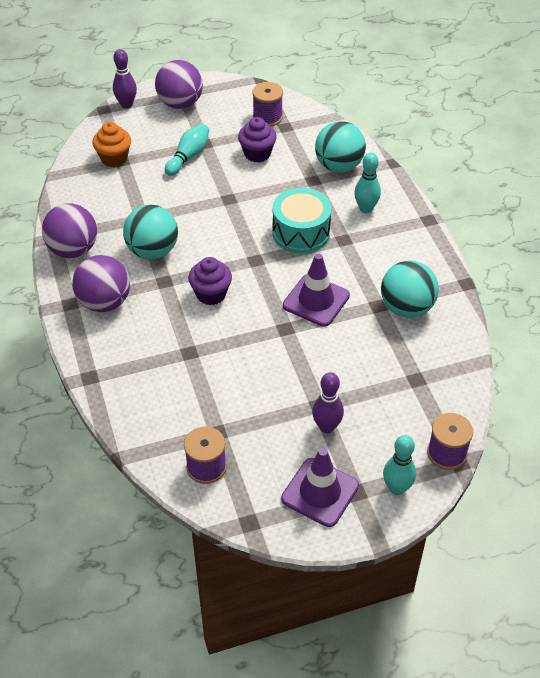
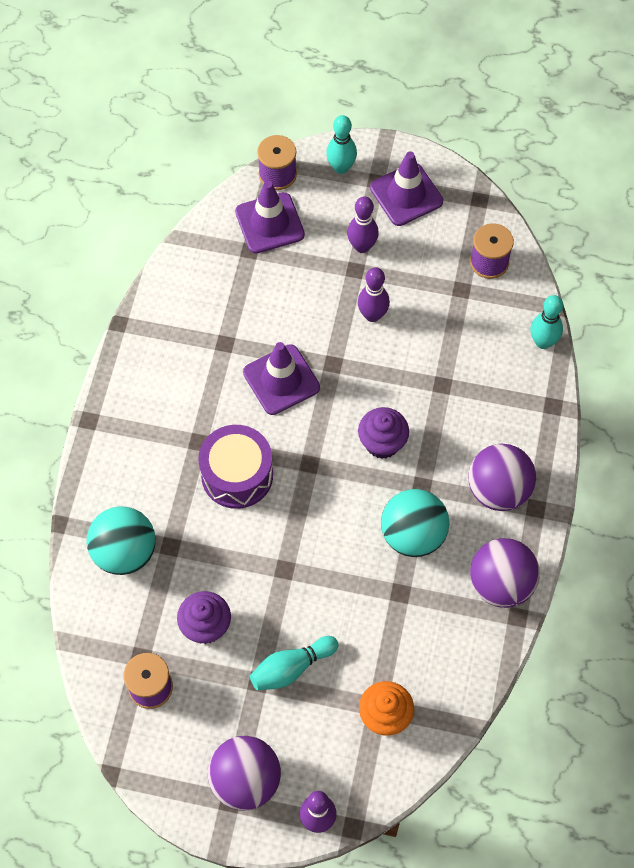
camera: 150 degrees left, 15 degrees up
(279, 377) = (372, 315): none -> purple bowling pin
(301, 232) = (237, 475): turquoise drum -> purple drum
(366, 208) = (143, 471): turquoise bowling pin -> turquoise bowling pin (543, 342)
(406, 308) = (199, 326): turquoise ball -> none
(418, 408) = (269, 223): none -> purple traffic cone

